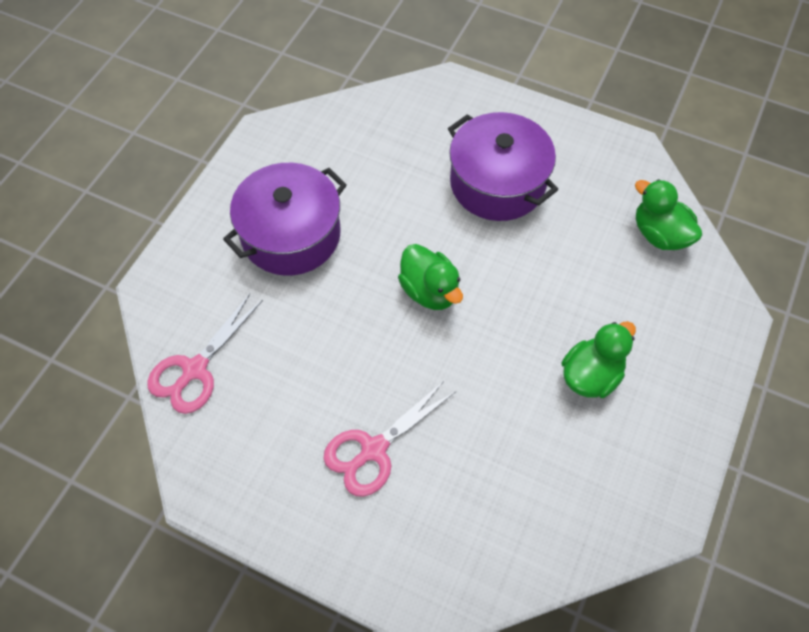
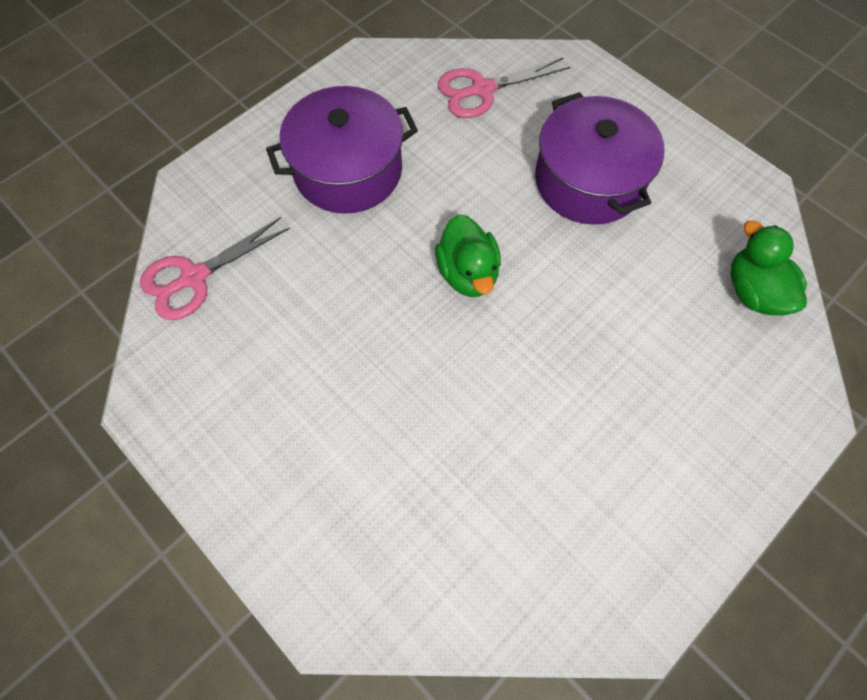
camera: 20 degrees right, 5 degrees up
(373, 450) = (337, 424): pink scissors -> pink scissors (482, 90)
(591, 375) = (610, 425): green duck -> none

